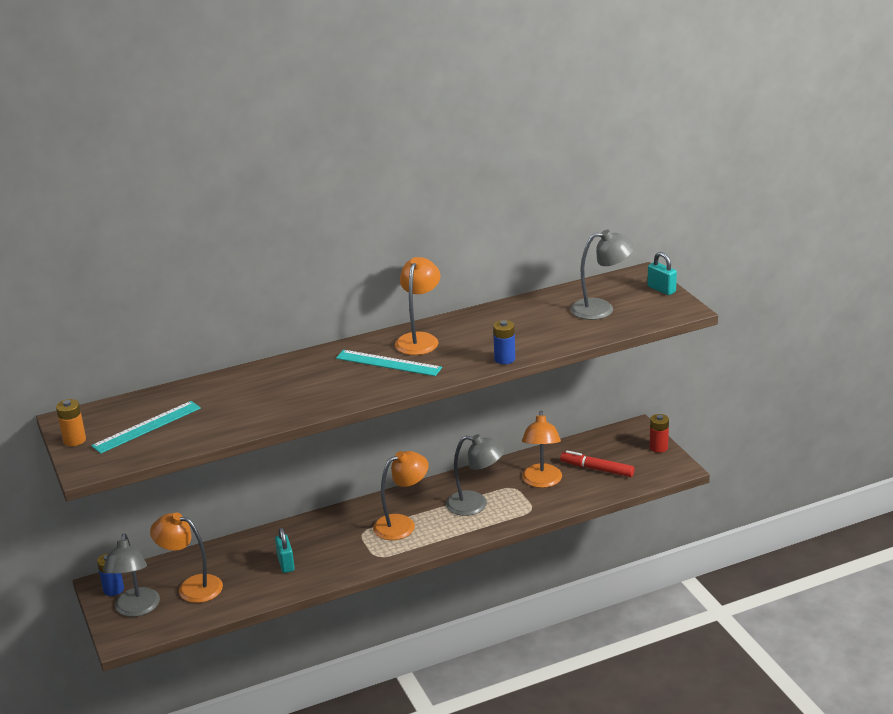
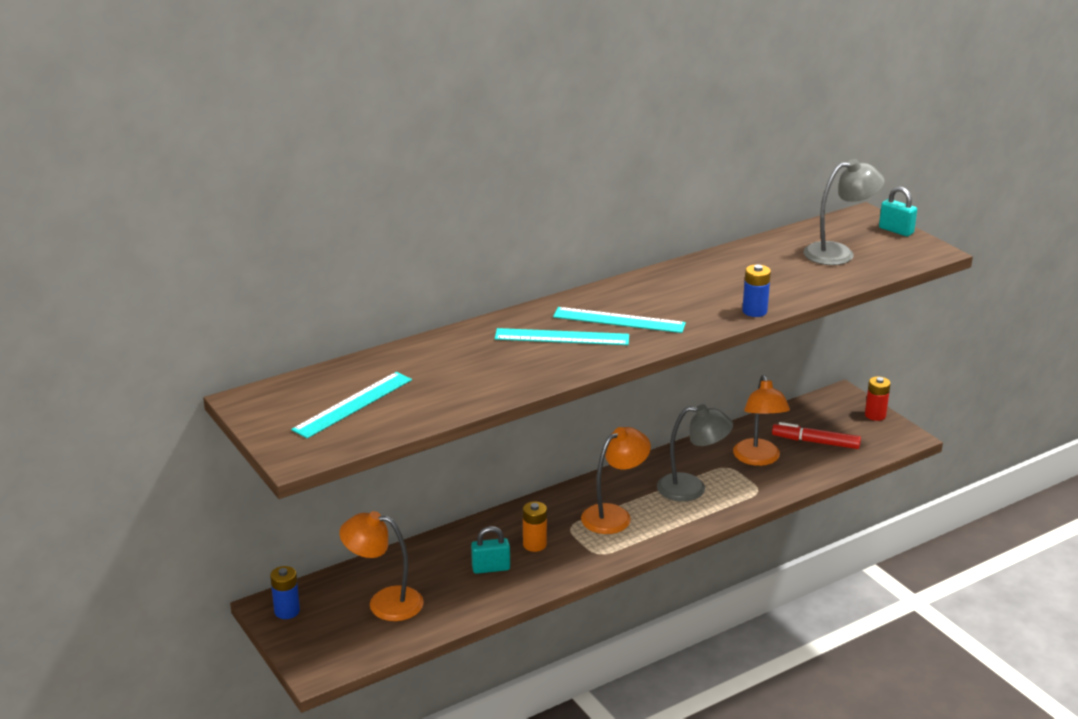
camera: 10 degrees left, 0 degrees up
(74, 440) = (266, 424): orange battery -> orange battery (534, 544)
(136, 609) = (324, 633): grey lamp -> none
(286, 564) = (491, 568): turquoise padlock -> turquoise padlock turned 75 degrees counterclockwise
(335, 376) = (562, 337): none -> turquoise ruler
(419, 339) = (643, 293): orange lamp -> none

